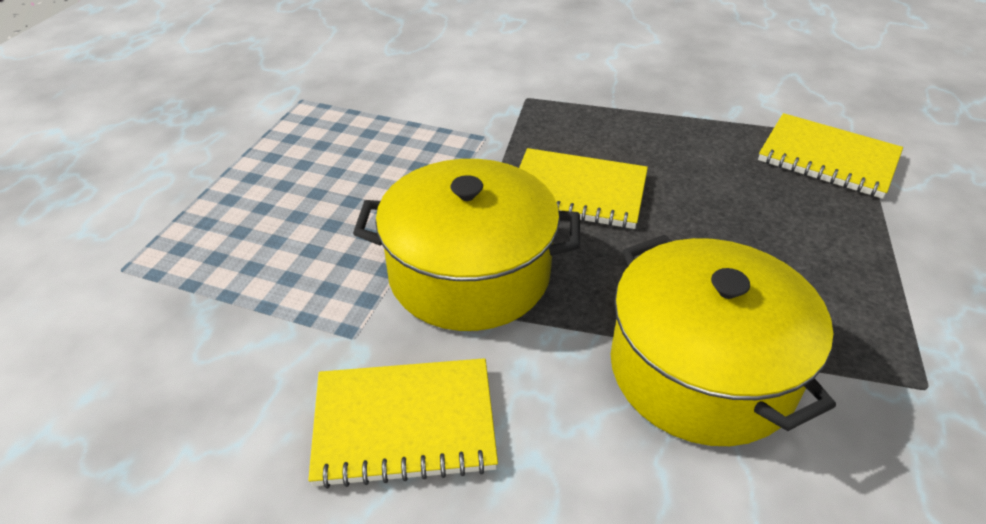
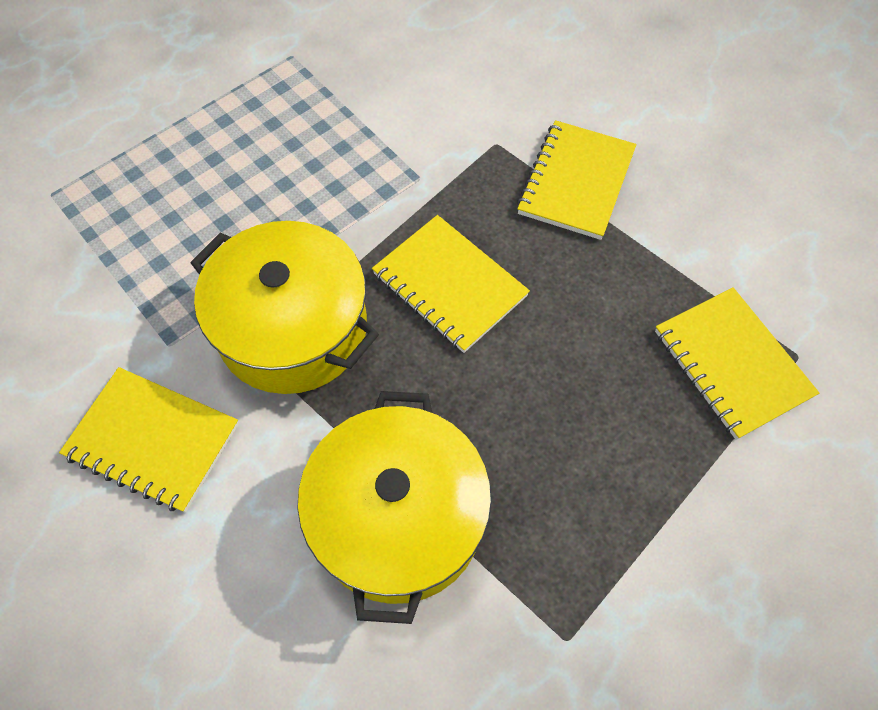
camera: 30 degrees right, 20 degrees up
(609, 99) = (576, 182): none -> yellow notebook

